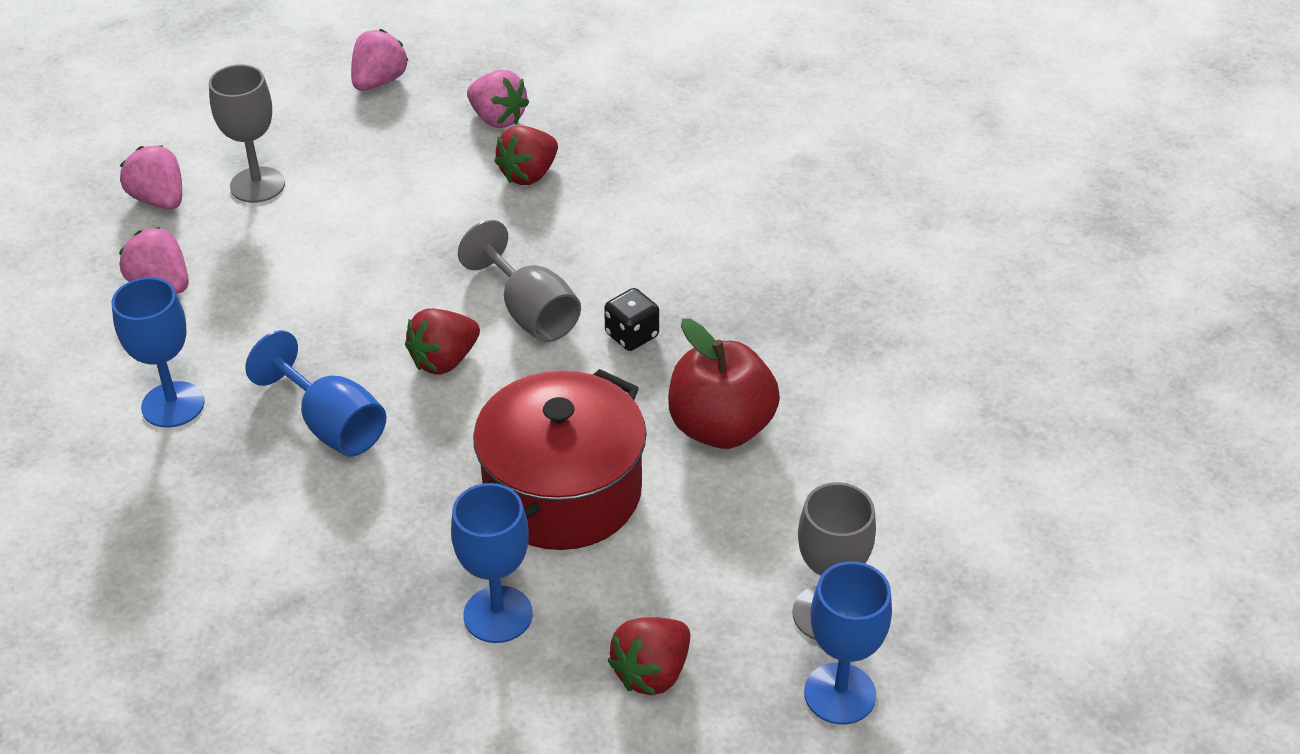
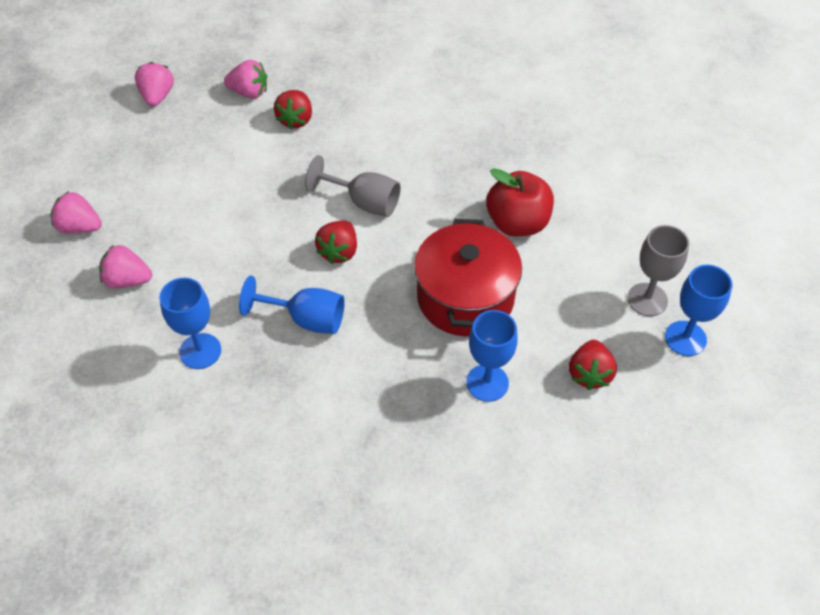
camera: 30 degrees left, 10 degrees up
(257, 185) = (136, 192): grey goblet -> none
(632, 335) = (430, 191): black dice -> none

